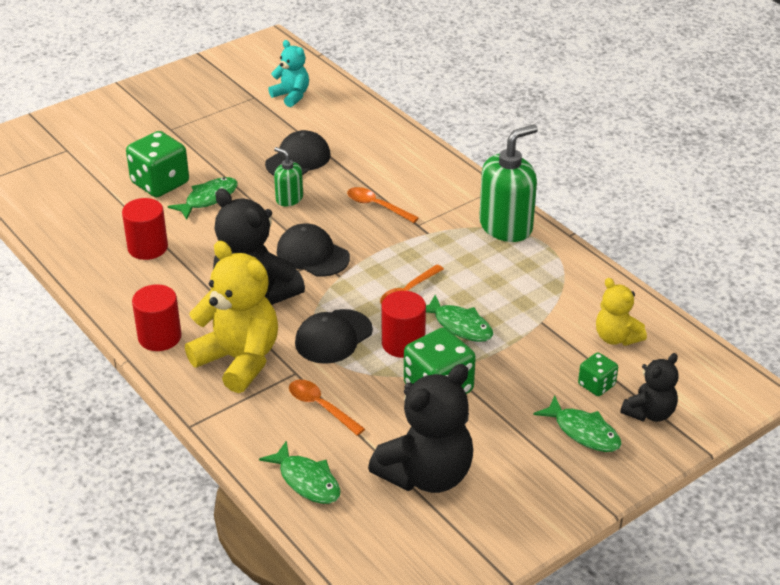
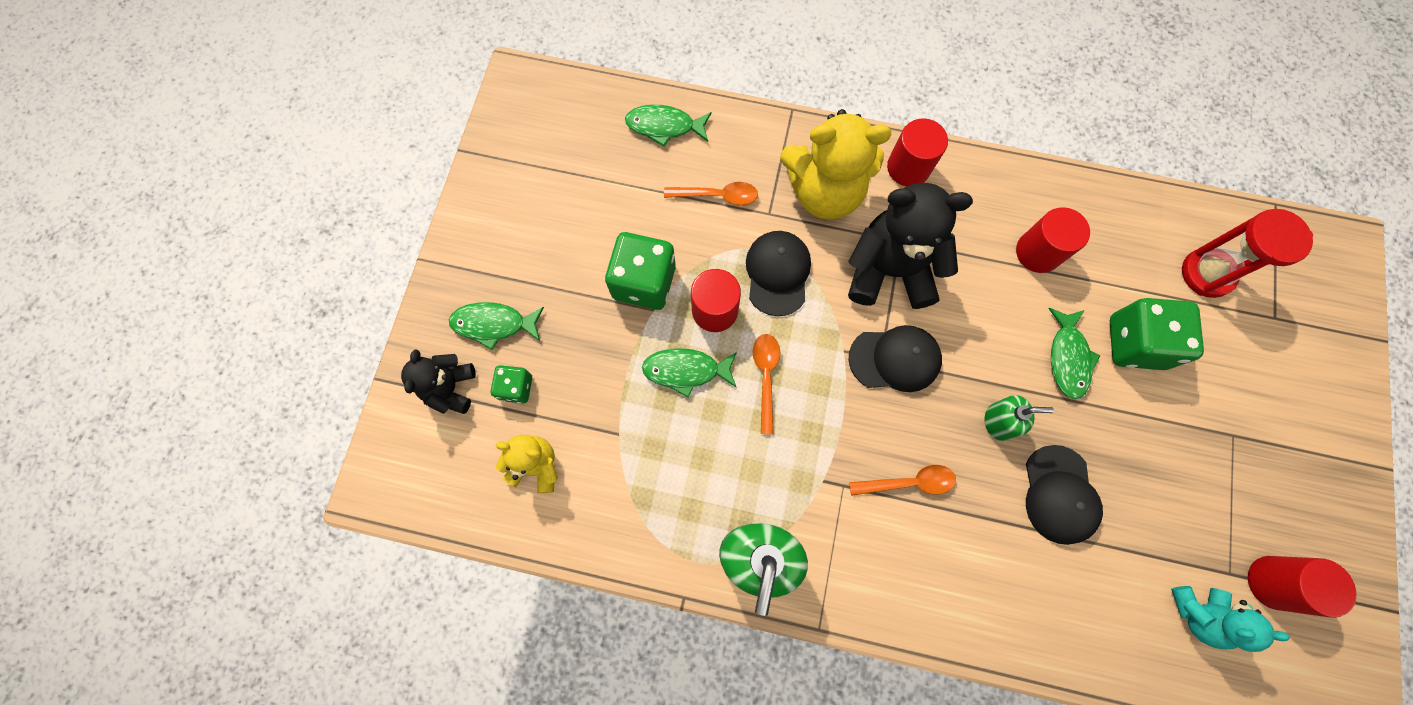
camera: 140 degrees right, 35 degrees up
(68, 184) = (1207, 273): none -> red hourglass
(239, 85) = (1272, 582): none -> red cylinder
(426, 475) = (584, 193): black teddy bear -> none

